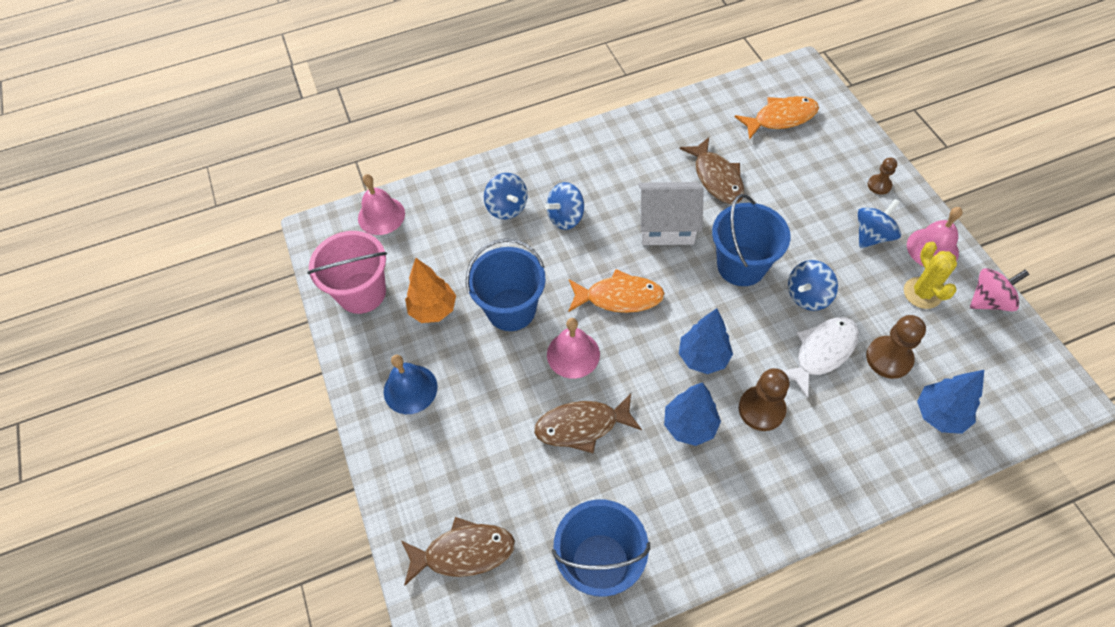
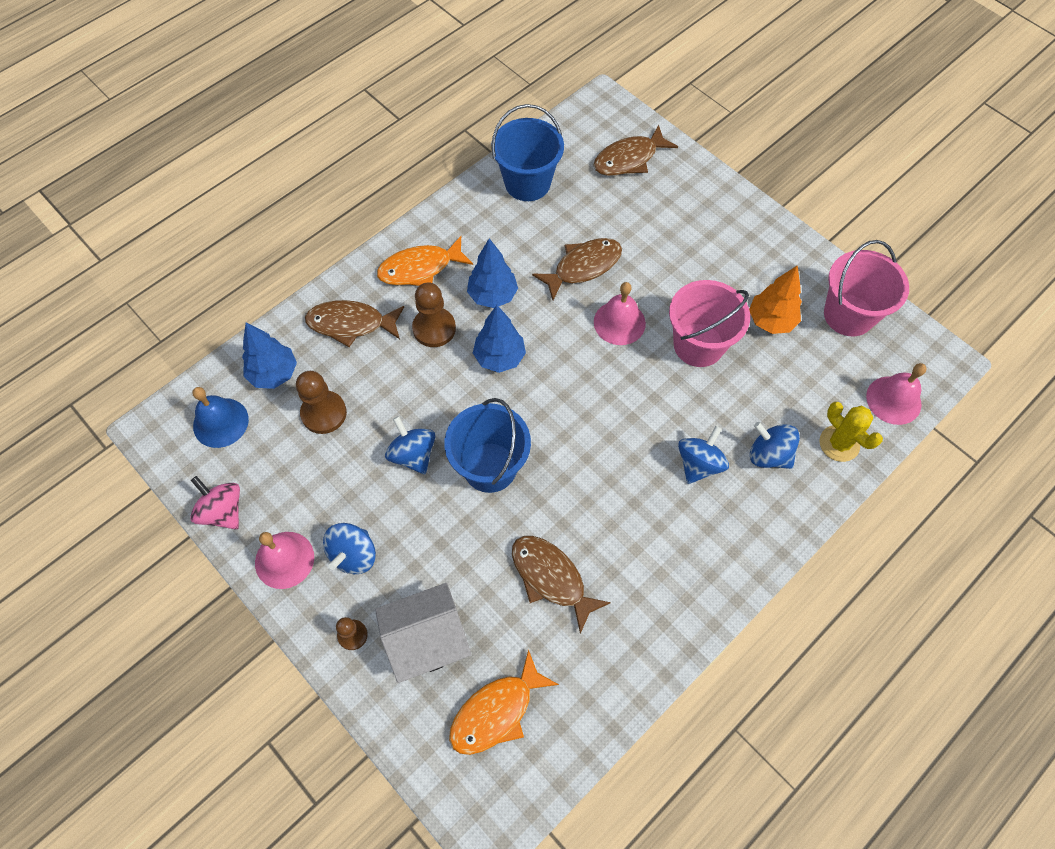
camera: 155 degrees right, 5 degrees up
(410, 389) = (743, 249): blue bell -> blue bell (220, 422)
(511, 309) = (698, 345): blue bucket -> pink bucket
(619, 297) = (601, 391): orange fish -> orange fish (420, 268)
(666, 226) = (585, 490): white house -> white house (427, 640)
(807, 296) = (413, 455): blue spinning top -> blue spinning top turned 60 degrees counterclockwise
(822, 352) = (389, 398): white fish -> none
(850, 444) = (351, 324): none -> brown fish
(922, 293) = (294, 497): yellow cactus -> yellow cactus (839, 443)
(989, 300) = (223, 511): pink spinning top -> pink spinning top turned 90 degrees clockwise

